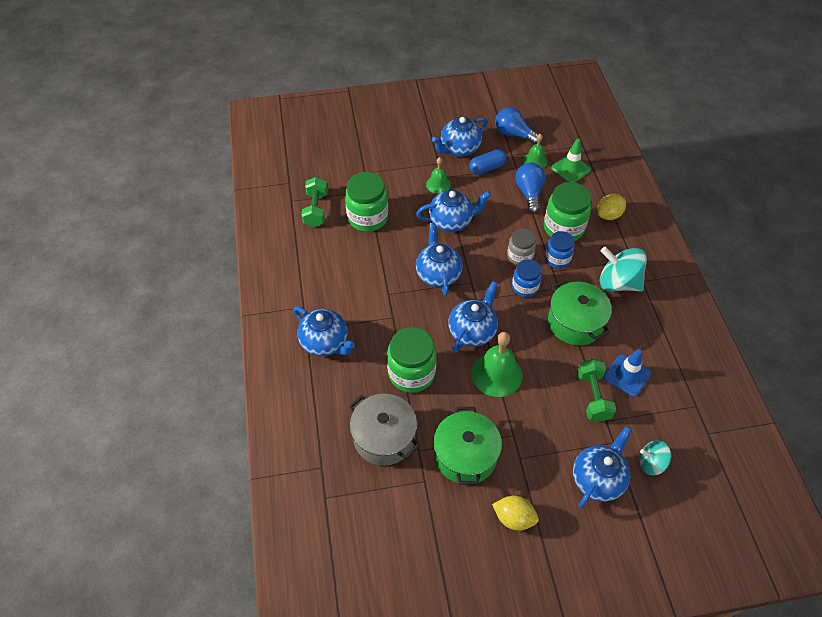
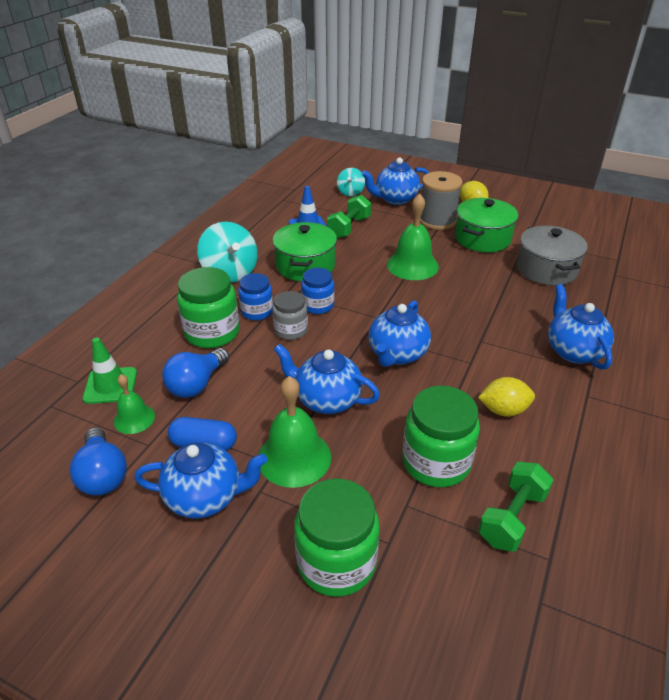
camera: 145 degrees left, 15 degrees down
(411, 373) = (492, 295): green jar -> green jar (336, 562)
(438, 184) = (294, 457): green bell -> green bell, size x1.72
(472, 331) = (406, 297): blue teapot -> none
(527, 462) = (437, 220): none -> grey spool
(609, 215) = (151, 321): yellow lemon -> yellow lemon (503, 410)
(651, 463) = (350, 192): turquoise spinning top -> turquoise spinning top turned 60 degrees clockwise

